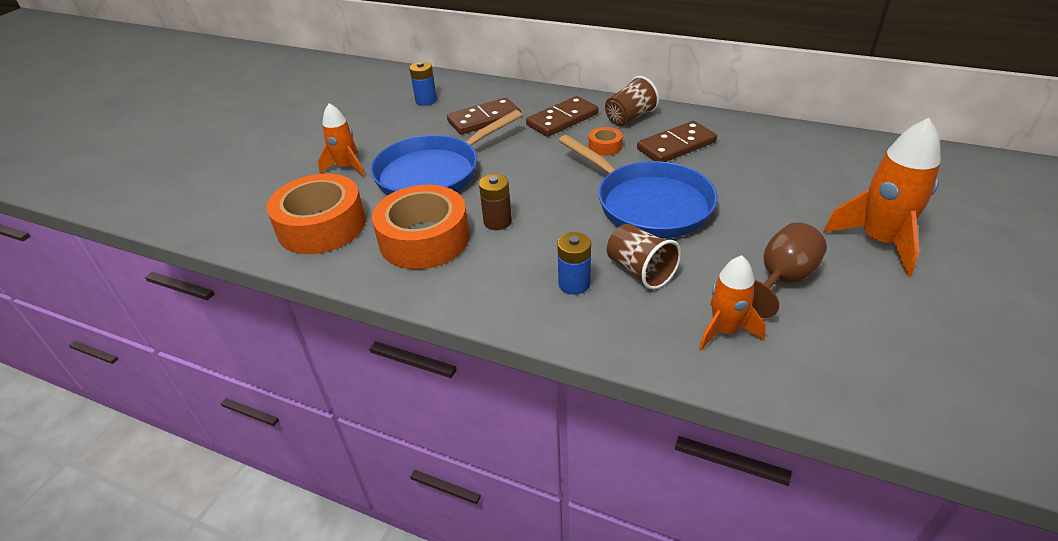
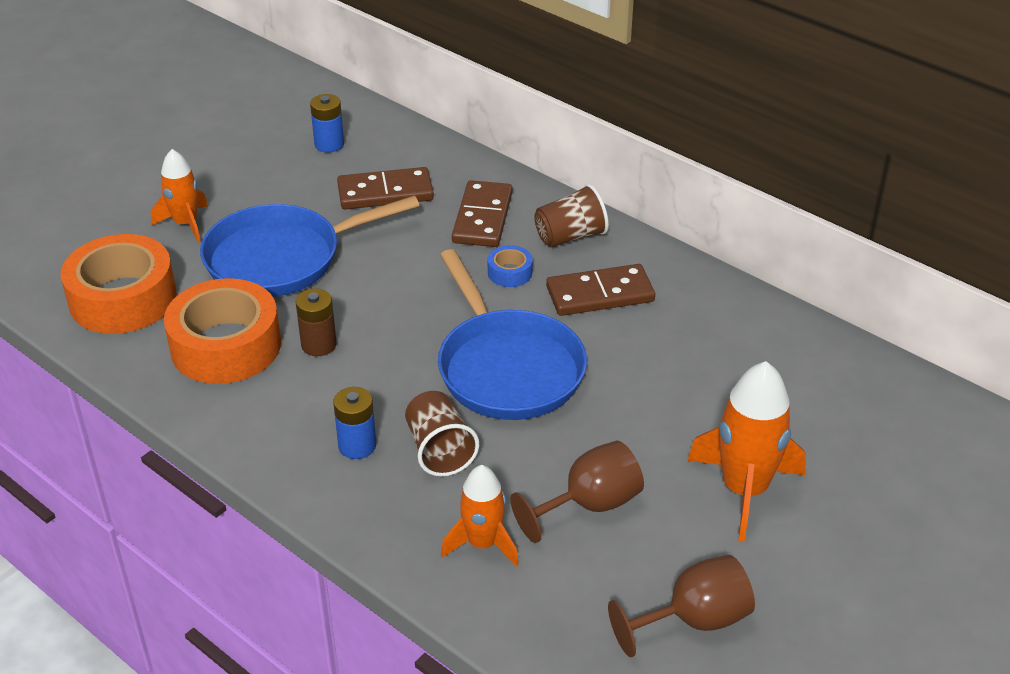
camera: 15 degrees right, 0 degrees up
(562, 119) = (483, 218): brown domino -> brown domino turned 60 degrees counterclockwise
(605, 146) = (510, 272): orange tape -> blue tape
(929, 343) = (694, 620): none -> brown goblet

